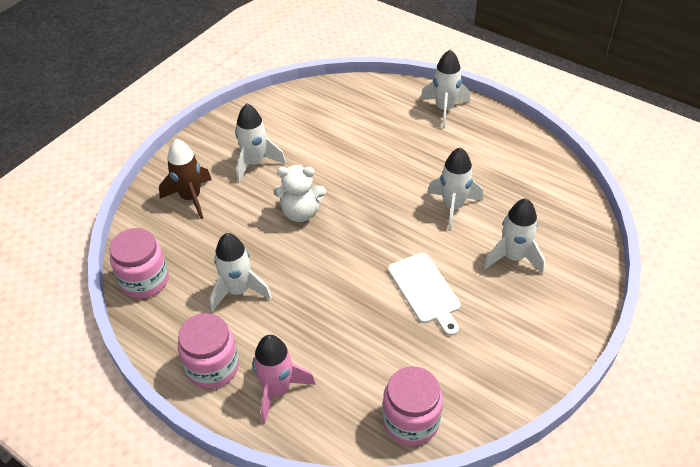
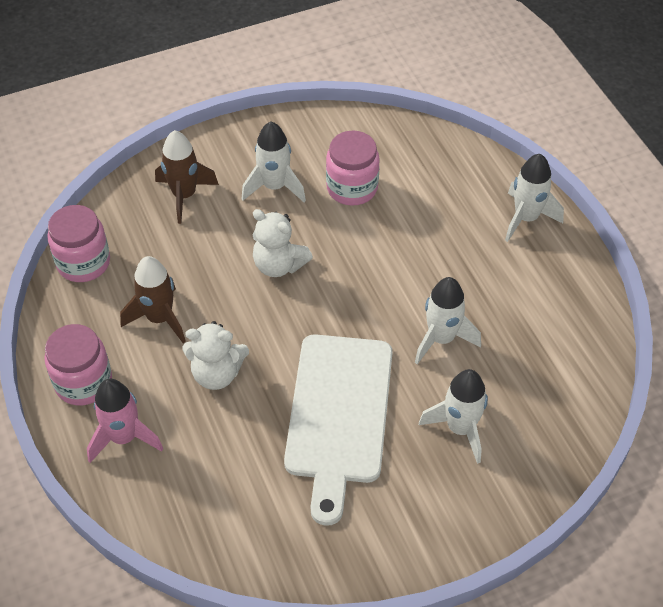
camera: 30 degrees right, 5 degrees up
(238, 291) = (159, 318): white rocket -> brown rocket
(314, 307) = (217, 373): none -> white teddy bear
(411, 421) = (221, 537): pink jar -> pink jar (352, 188)
(425, 290) = (339, 415): white cutting board -> white cutting board, size x1.74

